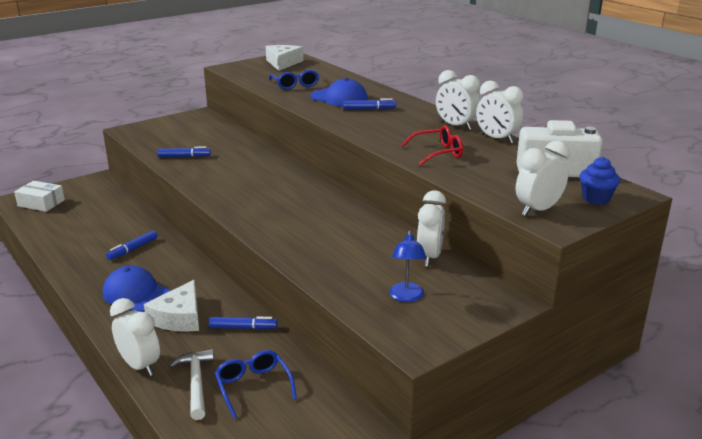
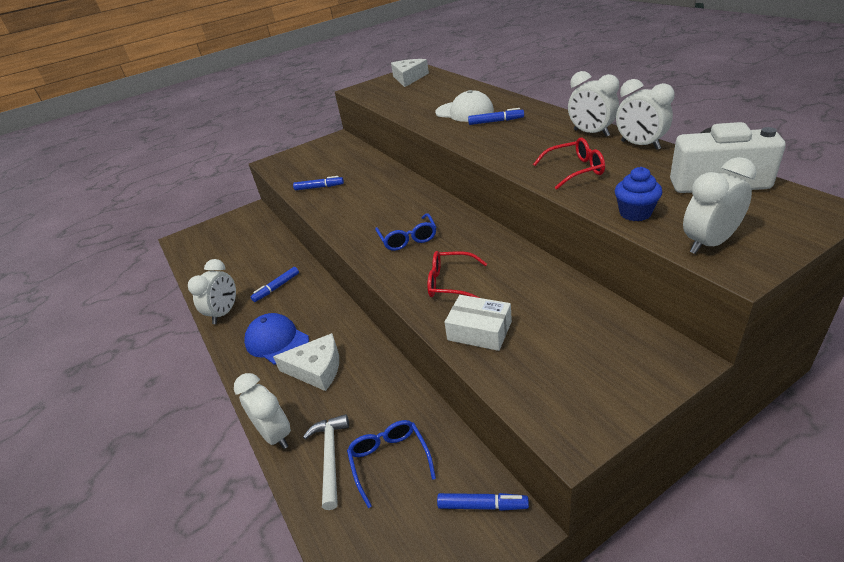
camera: 10 degrees right, 10 degrees up
(41, 203) = (200, 241): white box -> white box (479, 331)
(179, 317) = (316, 369): white cheese -> white cheese turned 105 degrees counterclockwise
(243, 328) = (379, 380): blue marker -> blue marker (482, 505)
(295, 85) = (420, 101): blue glasses -> blue glasses (408, 239)
(318, 241) = (450, 283): none -> red glasses
(339, 98) = (464, 112): blue cap -> white cap
(406, 297) = (552, 357): blue lamp -> none
(429, 257) = (573, 297): white clock -> white clock (224, 313)
(596, 198) = (780, 220): blue cupcake -> blue cupcake (635, 213)

